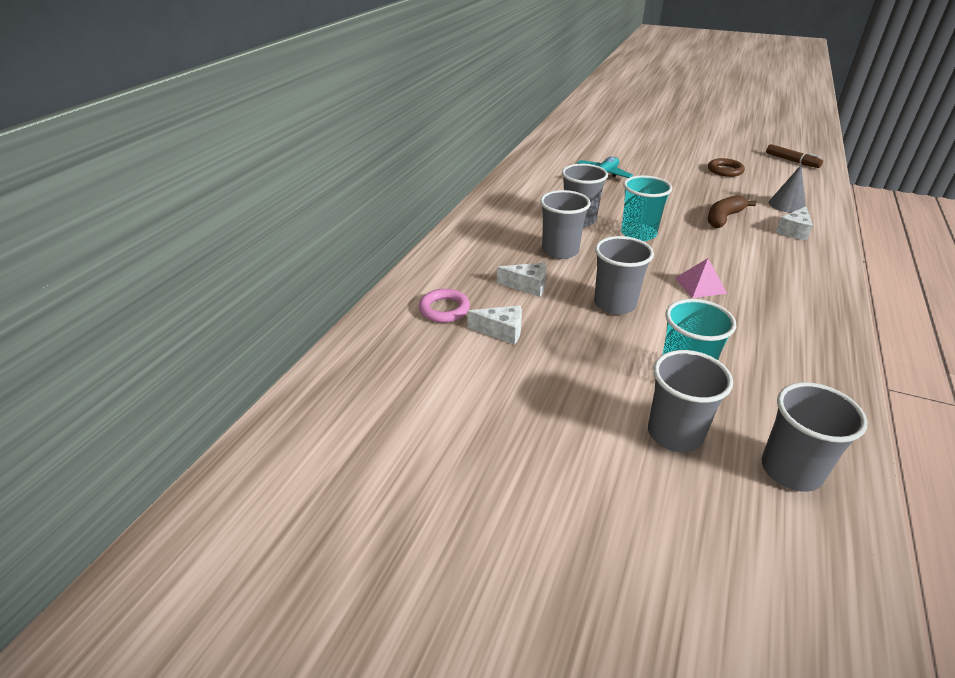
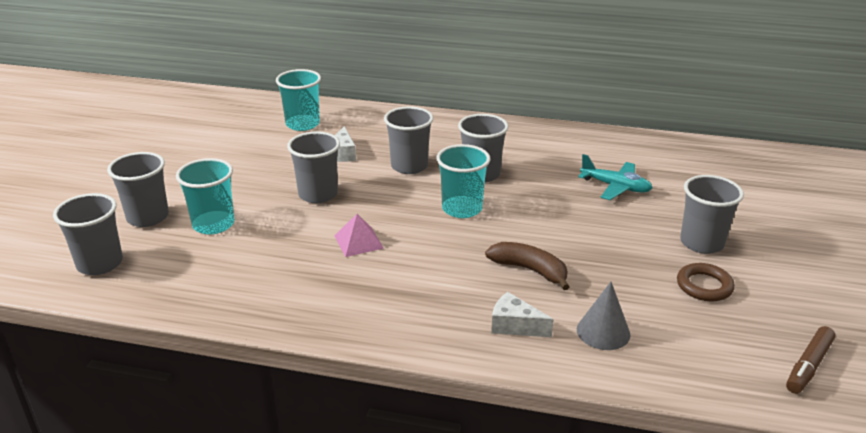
camera: 80 degrees right, 5 degrees down
(444, 309) = (302, 124): pink ring -> turquoise cup
(501, 331) = (274, 147): white cheese -> none
(675, 163) = (701, 243): none -> grey cup

